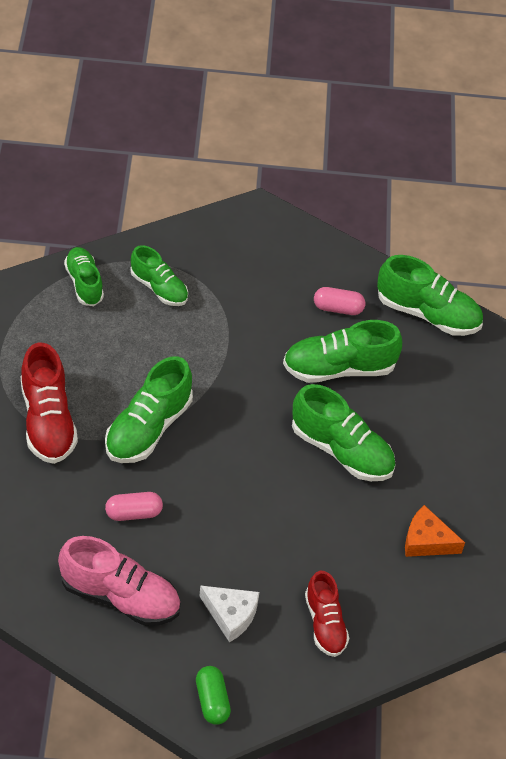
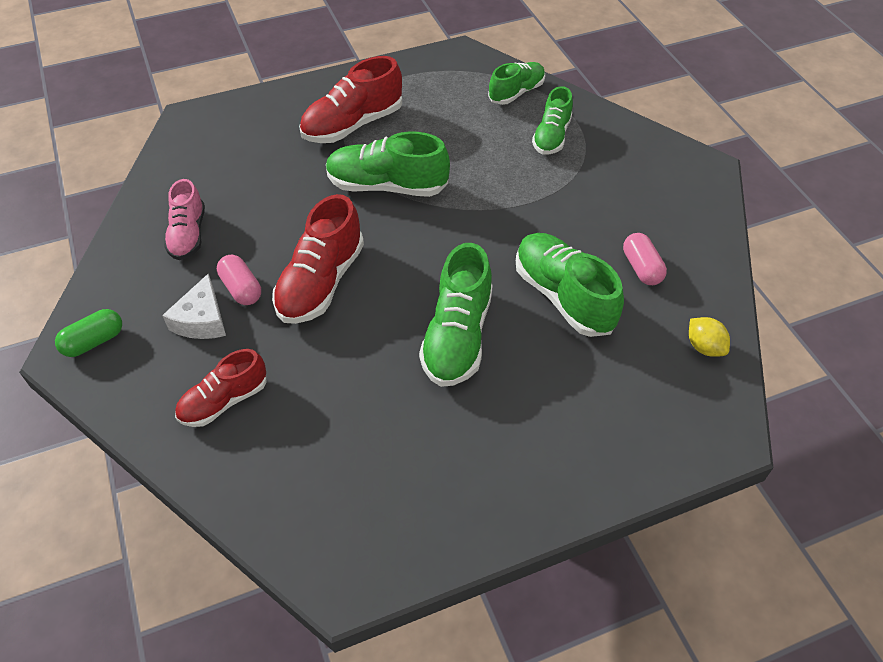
camera: 70 degrees right, 0 degrees up
(120, 596) = (188, 235): pink shoe -> pink shoe, size x0.65
(133, 513) = (285, 210): pink capsule -> pink capsule (241, 289)
(236, 517) = (321, 282): none -> red shoe
(426, 541) = (382, 459): orange cheese -> none
(427, 313) = (704, 347): green shoe -> yellow lemon

